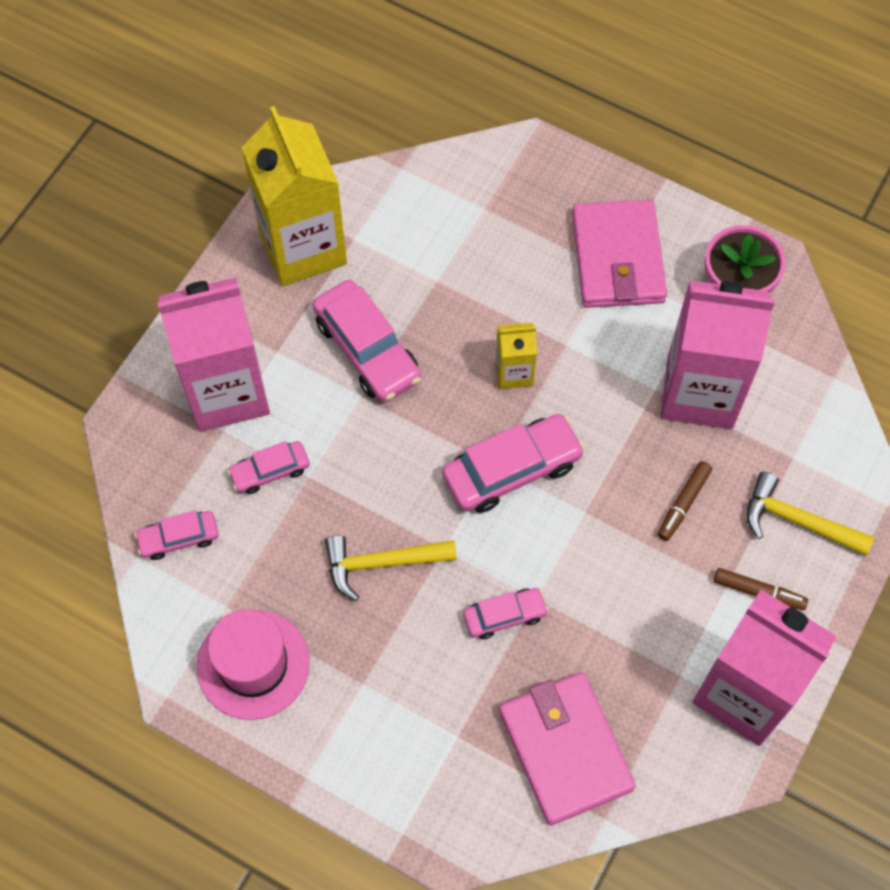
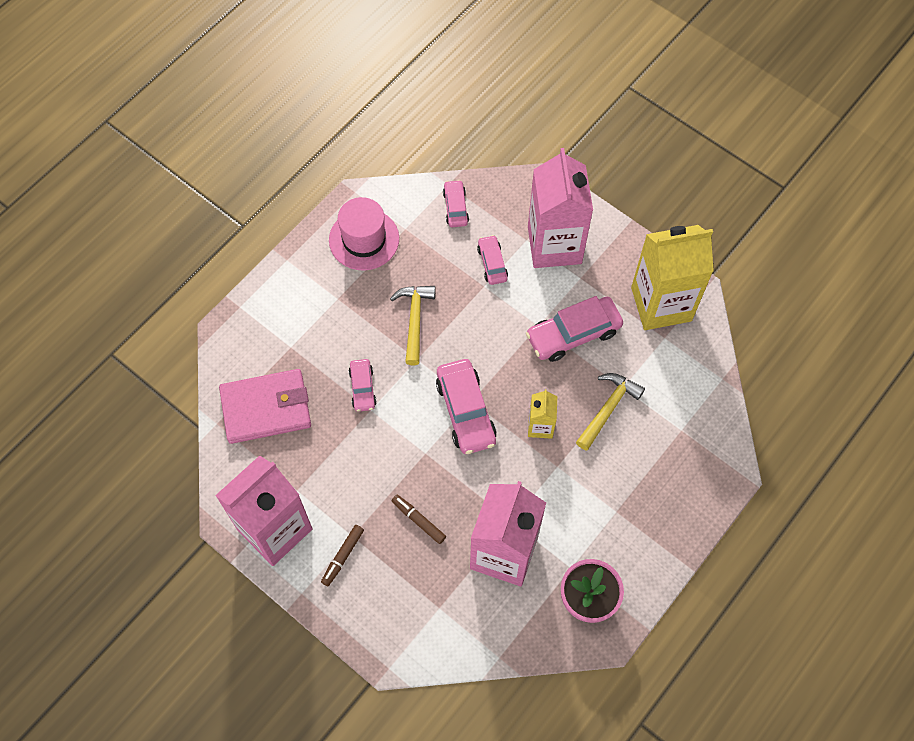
camera: 100 degrees right, 0 degrees up
(617, 258) = (626, 518): pink wallet -> none
(797, 521) = (389, 598): yellow hammer -> yellow hammer (608, 409)

